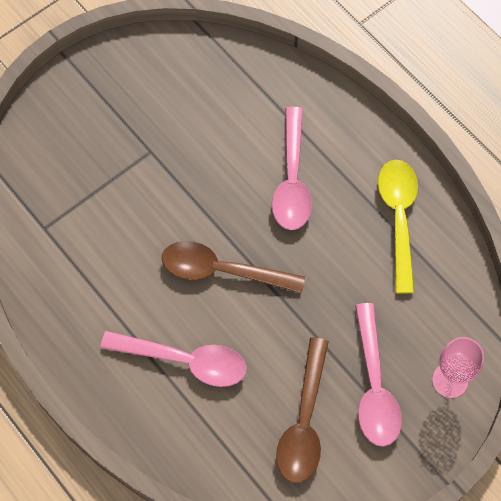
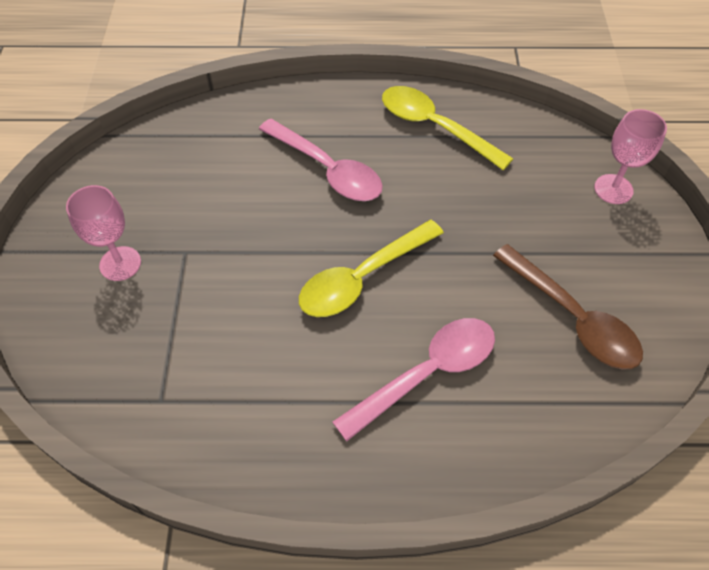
camera: 50 degrees left, 10 degrees down
(109, 124) = (120, 263): none -> pink goblet
(222, 271) = (362, 278): brown spoon -> yellow spoon
(374, 386) = (577, 242): pink spoon -> none

